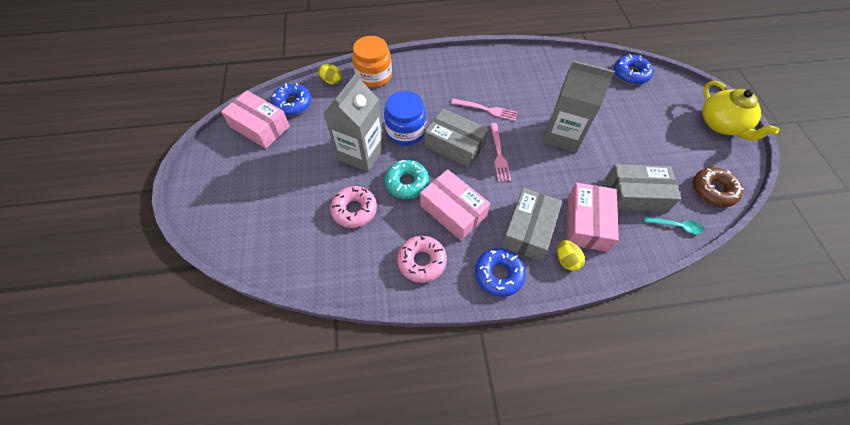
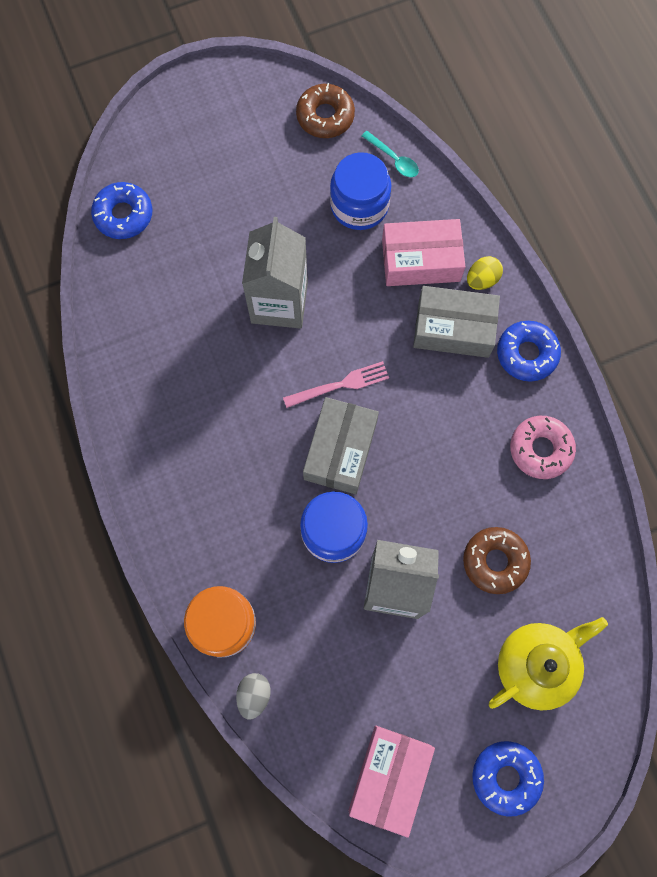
camera: 105 degrees left, 15 degrees up
(293, 104) = (325, 742): blue donut -> blue donut (506, 777)
(331, 81) = (254, 695): yellow egg -> grey egg
(354, 210) = (495, 561): pink donut -> brown donut
(407, 183) = (428, 502): turquoise donut -> none
(453, 211) = (454, 427): pink box -> none
(487, 110) = (256, 418): pink fork -> none
(635, 195) = (359, 205): grey box -> blue jar
(676, 226) = (394, 159): turquoise spoon -> turquoise spoon turned 135 degrees clockwise
(721, 124) = (203, 98): yellow teapot -> yellow teapot (536, 664)

